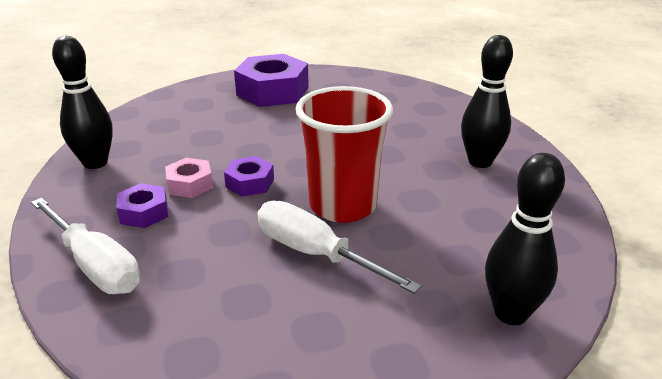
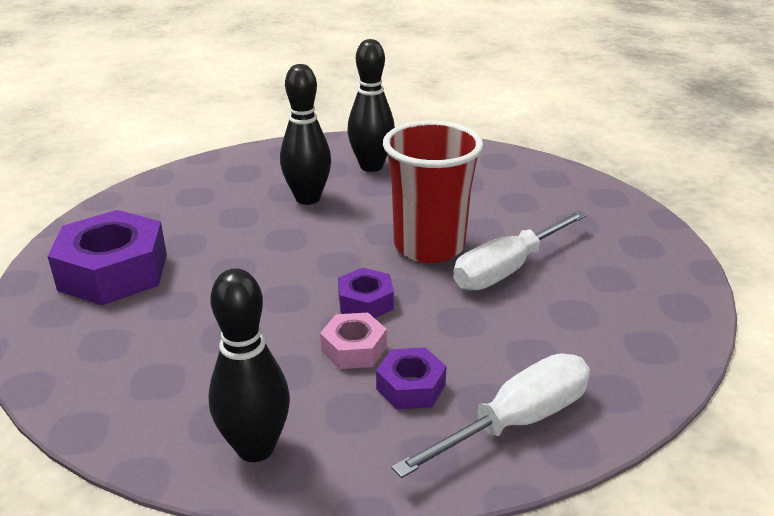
camera: 80 degrees left, 0 degrees up
(510, 313) = (585, 194): black bowling pin -> black bowling pin (308, 198)

